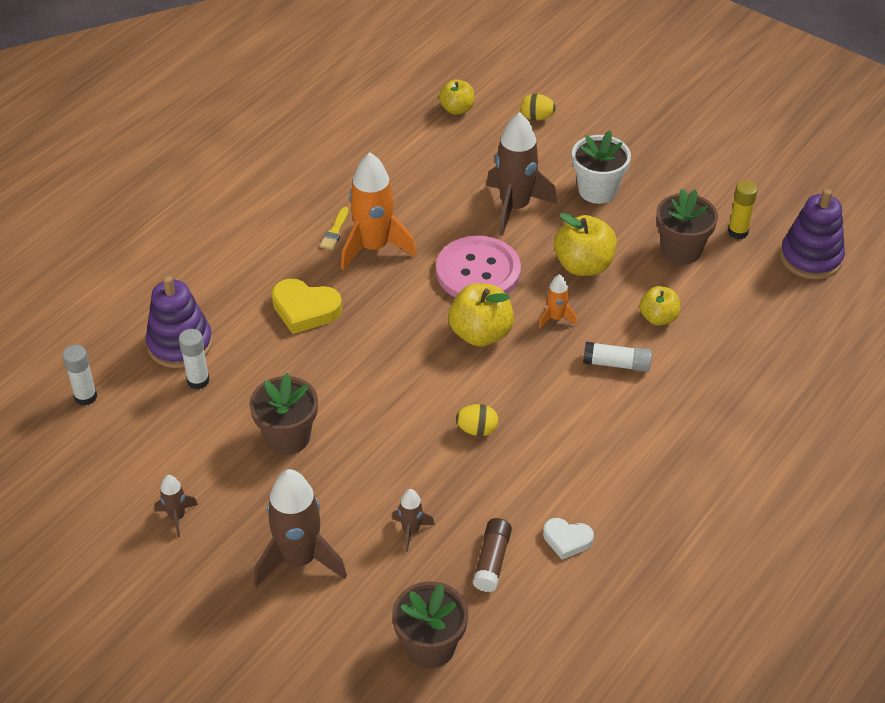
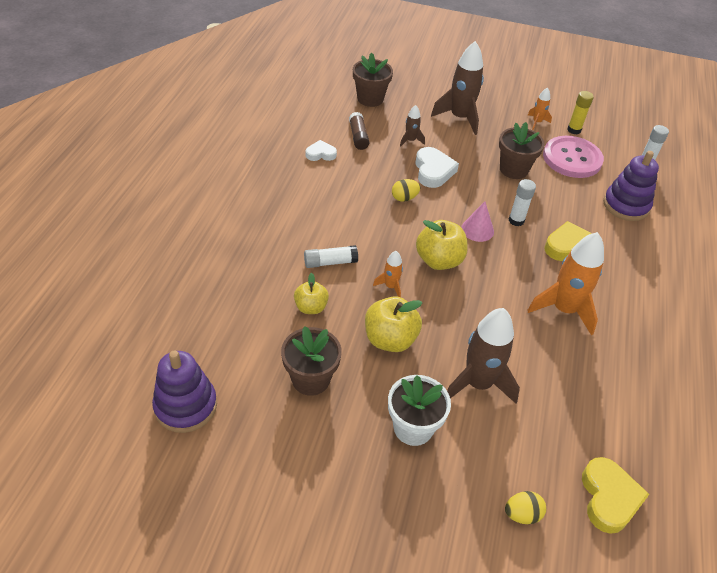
camera: 155 degrees right, 0 degrees up
(177, 517) = (537, 122): brown rocket -> orange rocket
(198, 381) = (593, 187): white glue stick -> white glue stick (516, 220)
(335, 231) = (604, 315): yellow brush -> none
(406, 360) = (477, 230): none -> pink cone
(409, 464) = (433, 171): none -> white heart
(457, 109) = (609, 498): yellow apple -> yellow heart
(478, 272) = (470, 310): pink button -> pink button (572, 158)
(738, 232) = (262, 416): yellow glue stick -> yellow glue stick (574, 130)

